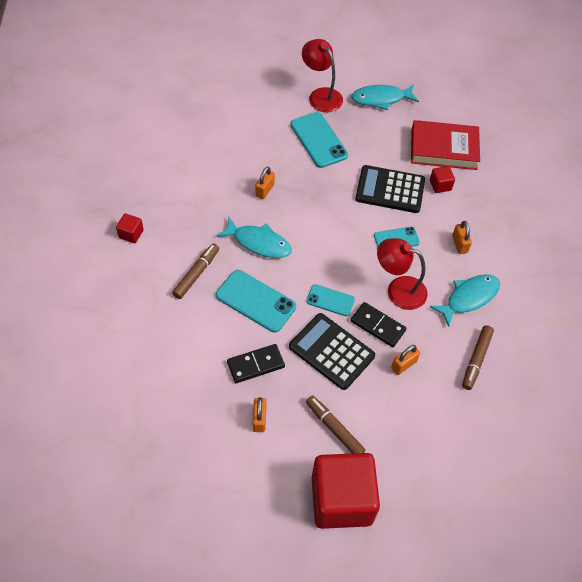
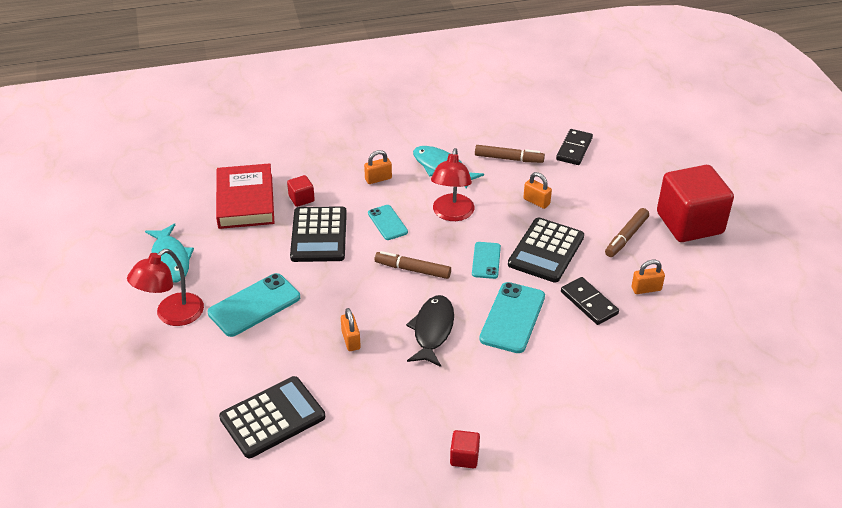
camera: 100 degrees left, 15 degrees down
(196, 274) = (498, 376): brown marker -> brown marker (412, 269)
(207, 137) = (272, 417): none -> black calculator
(259, 243) = (432, 330): turquoise fish -> black fish
(264, 190) = (351, 340): orange padlock -> orange padlock turned 60 degrees clockwise
(378, 326) = (501, 223): black domino -> black domino (574, 149)

